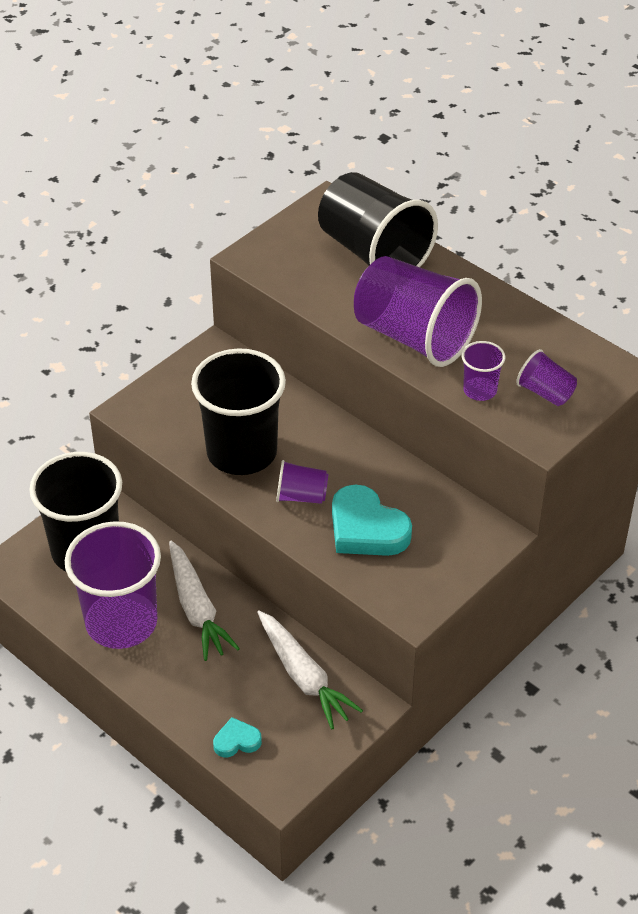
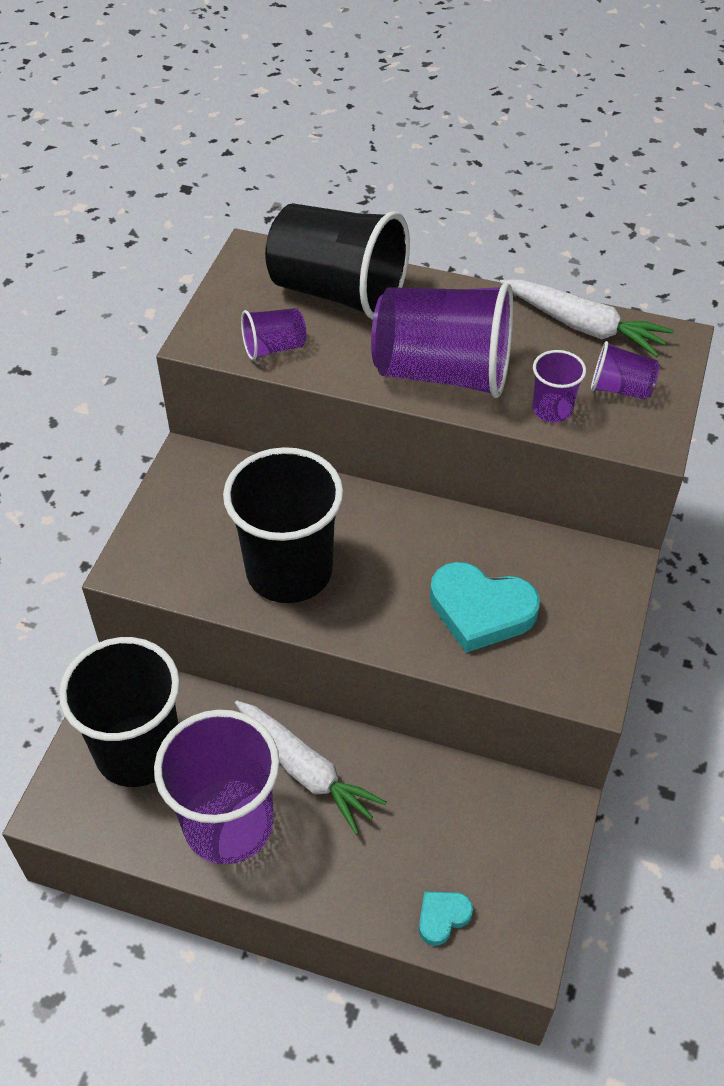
camera: 25 degrees left, 5 degrees up
(301, 496) = (387, 599): purple cup -> purple cup (274, 348)
(304, 676) = (469, 804): white carrot -> white carrot (583, 326)

